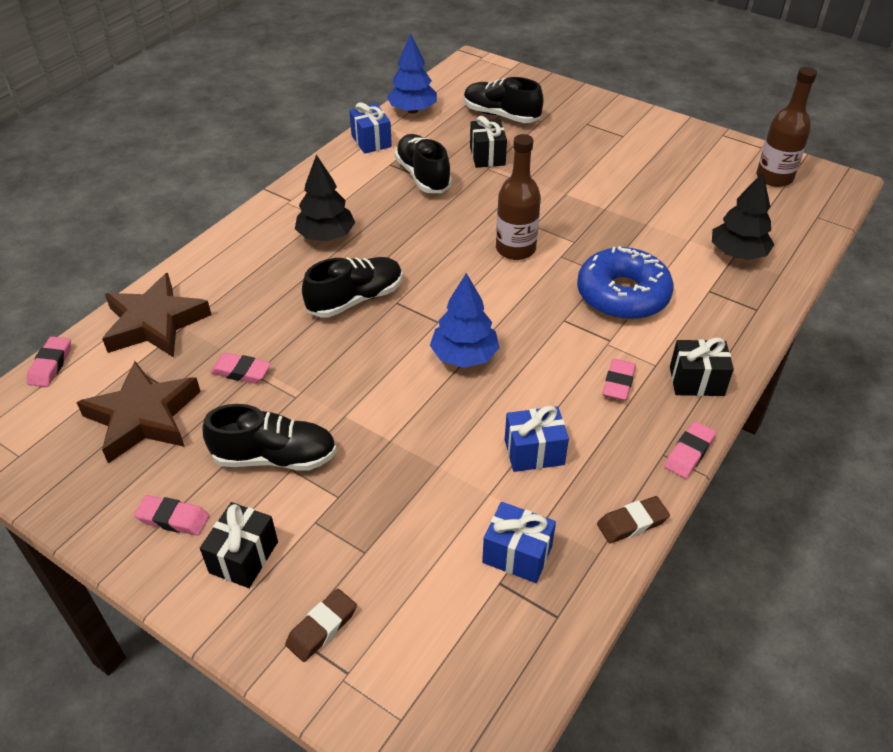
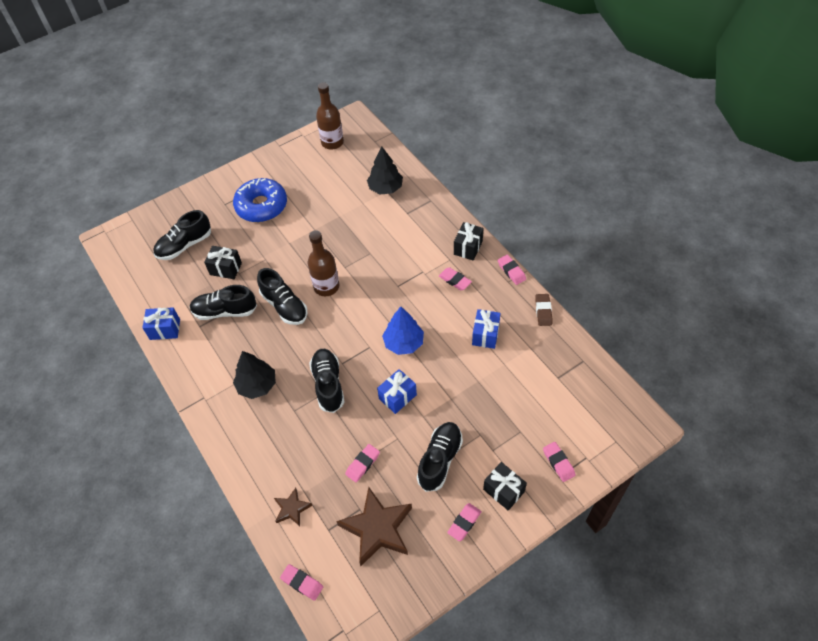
camera: 65 degrees left, 10 degrees up
(155, 323) = (292, 509): brown star -> brown star, size x0.52
(322, 627) = (558, 463): brown eraser -> pink eraser
(412, 110) = (143, 293): blue tree -> none
(460, 221) = (284, 306): none -> black shoe
(517, 554) = (544, 365): blue gift -> blue gift (397, 397)
(622, 295) = (391, 252): blue donut -> blue donut (261, 206)

